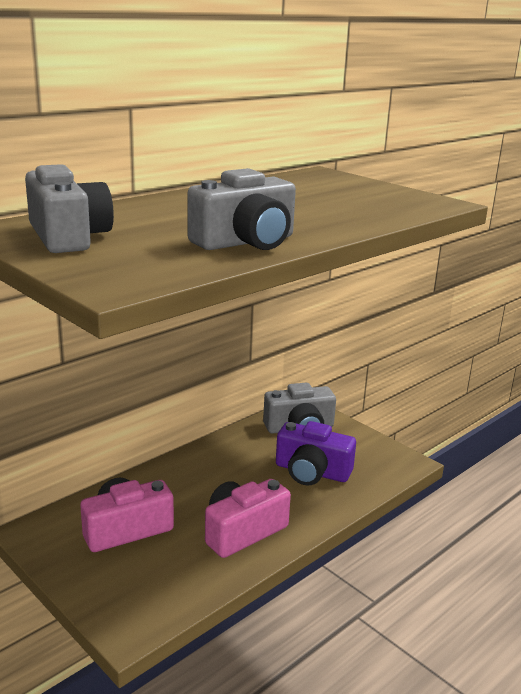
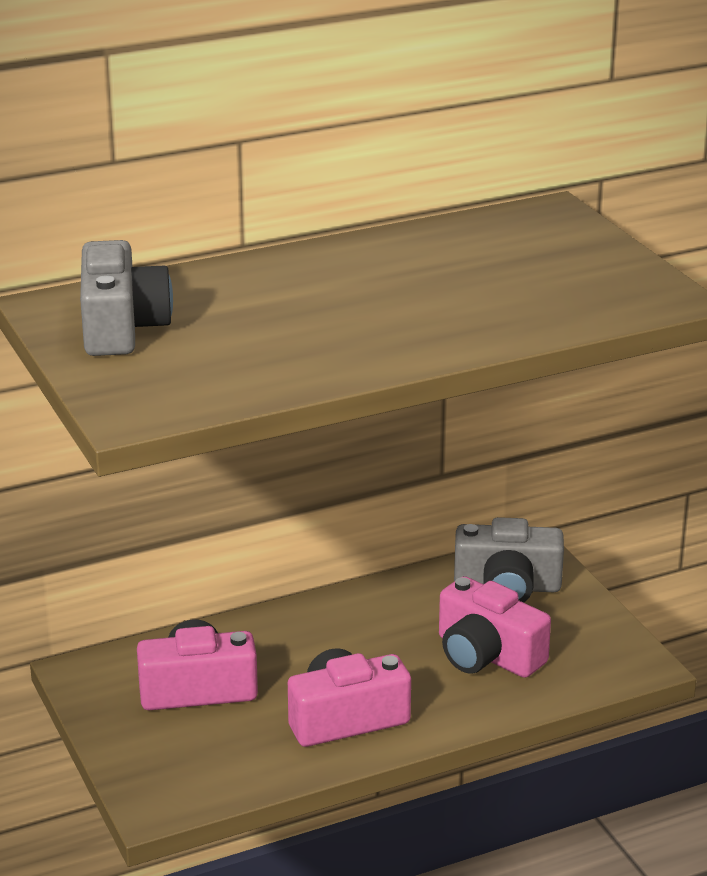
camera: 20 degrees right, 5 degrees up
(246, 242) = (325, 357): grey camera -> none
(312, 471) = (487, 655): purple camera -> pink camera

